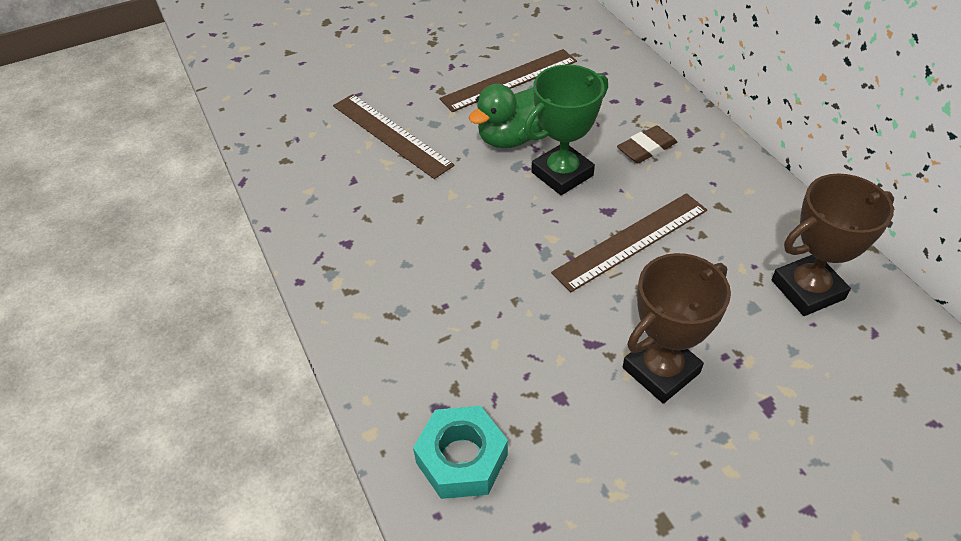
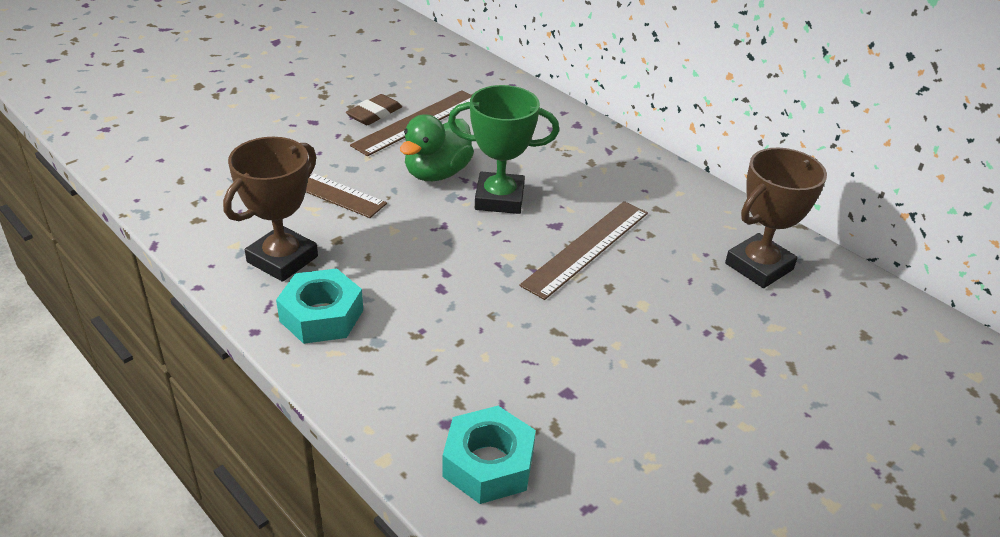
camera: 20 degrees left, 10 degrees down
(361, 275) = (321, 315): none -> turquoise nut
(562, 174) = (499, 199): green trophy -> green trophy turned 60 degrees clockwise
(646, 148) = (573, 168): brown eraser -> brown eraser (374, 114)
(661, 370) = (653, 353): brown trophy -> brown trophy (282, 259)

